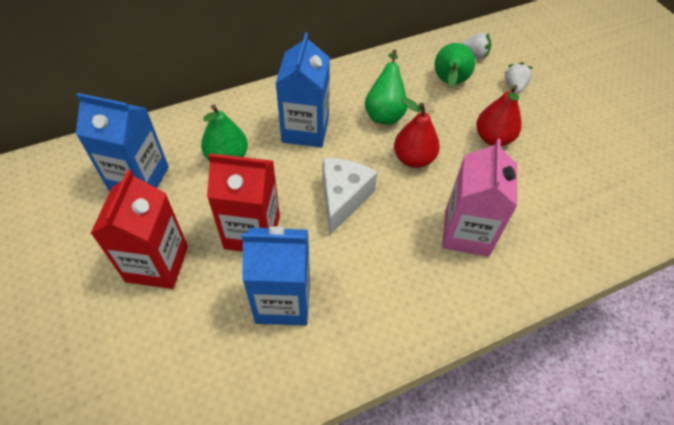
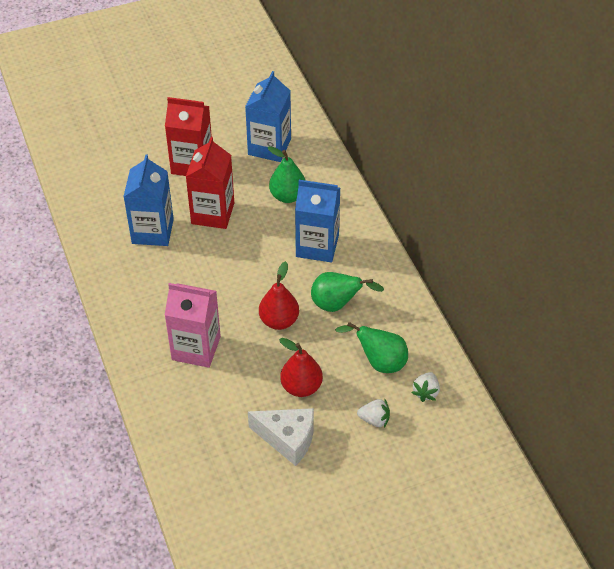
camera: 95 degrees right, 5 degrees down
(342, 198) = (239, 268): white cheese -> white cheese (287, 439)

